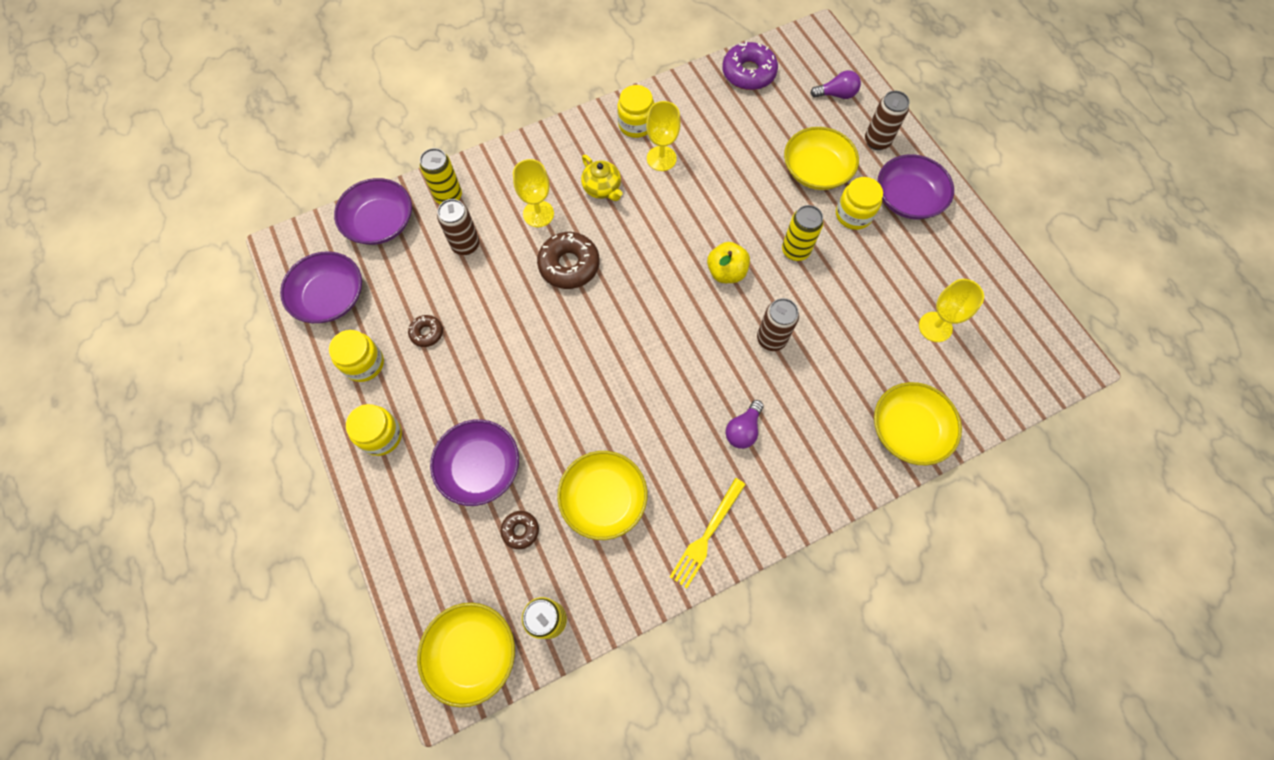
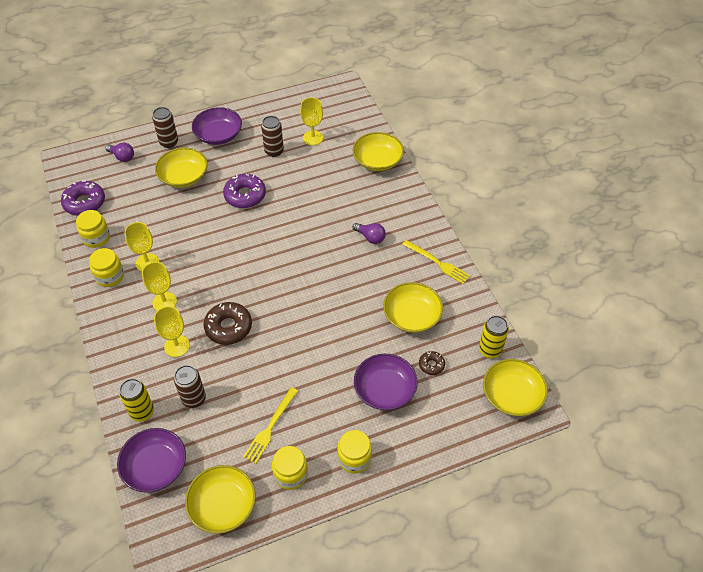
camera: 85 degrees left, 15 degrees down
(330, 297) = (223, 505): purple bowl -> yellow bowl
(427, 333) = (270, 427): brown donut -> yellow fork
(602, 188) = (164, 302): yellow teapot -> yellow goblet
(726, 272) = (254, 234): yellow apple -> none
(771, 339) = (308, 216): brown can -> brown can (274, 151)
(795, 250) = (245, 195): yellow can -> purple donut
(836, 94) = (122, 157): purple light bulb -> purple light bulb turned 120 degrees clockwise
(853, 214) = (224, 162): yellow jar -> yellow jar (96, 238)

